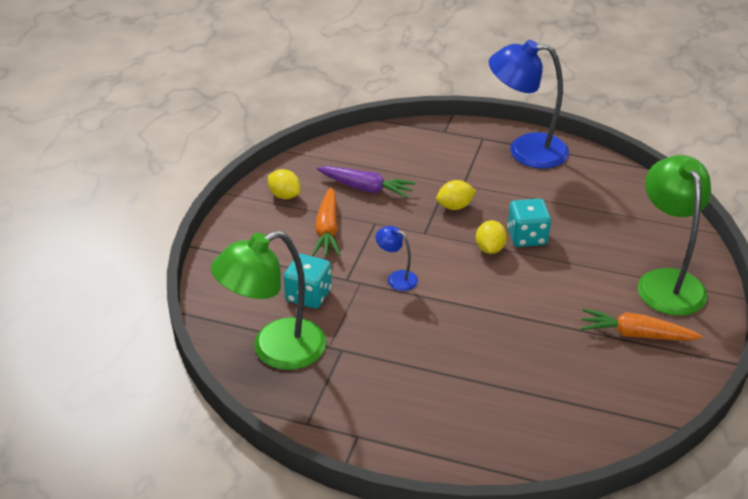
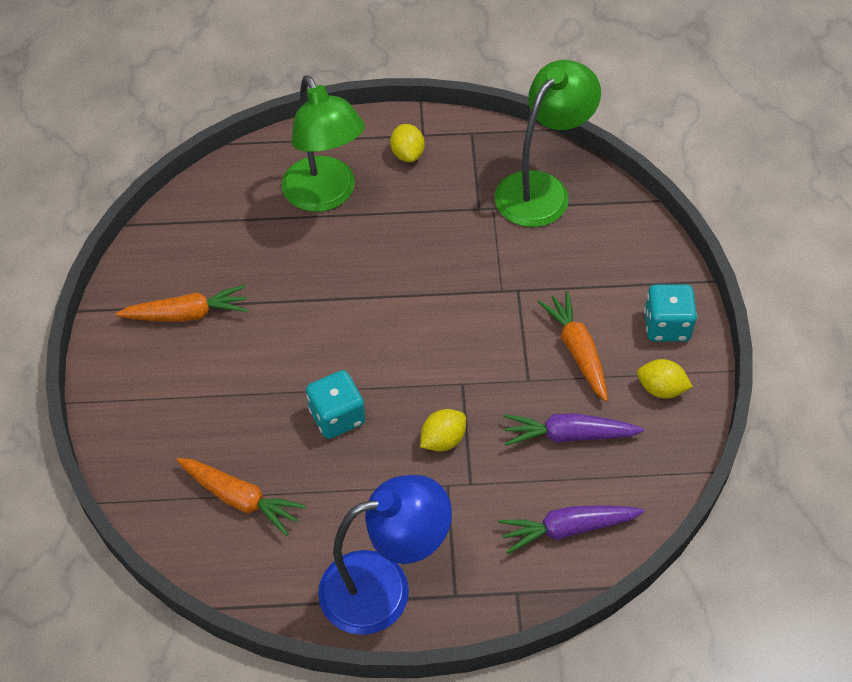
camera: 160 degrees right, 15 degrees up
(308, 295) = (546, 257): turquoise dice -> turquoise dice (666, 326)
(396, 148) = (568, 529): none -> purple carrot
(396, 278) = (465, 308): blue lamp -> none
(490, 248) = (376, 383): yellow lemon -> yellow lemon (407, 154)
(611, 211) = (239, 498): none -> orange carrot
(666, 282) = (158, 398): green lamp -> green lamp (325, 196)

